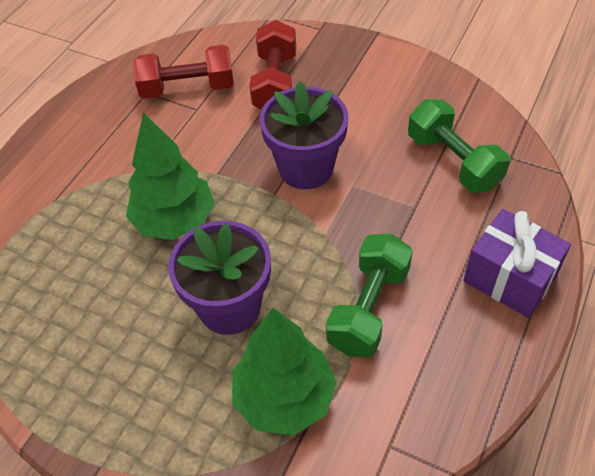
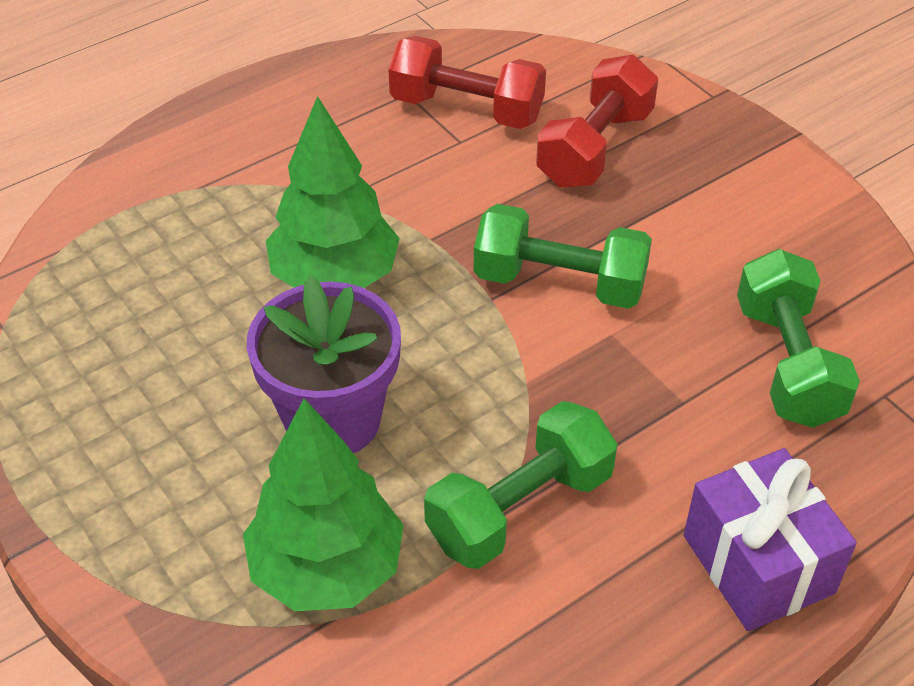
camera: 25 degrees right, 5 degrees down
(306, 168) = (559, 282): purple flower pot -> green dumbbell

